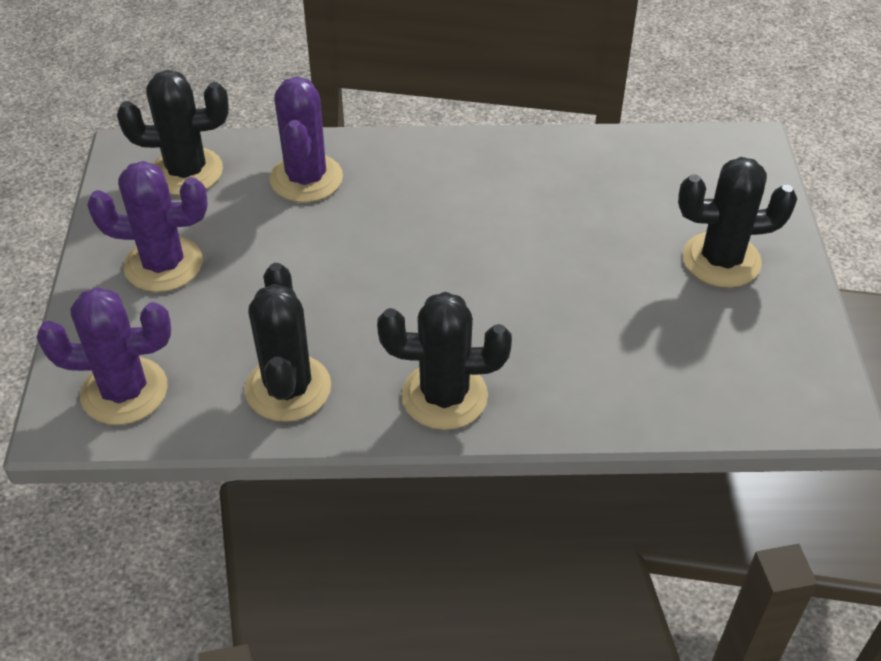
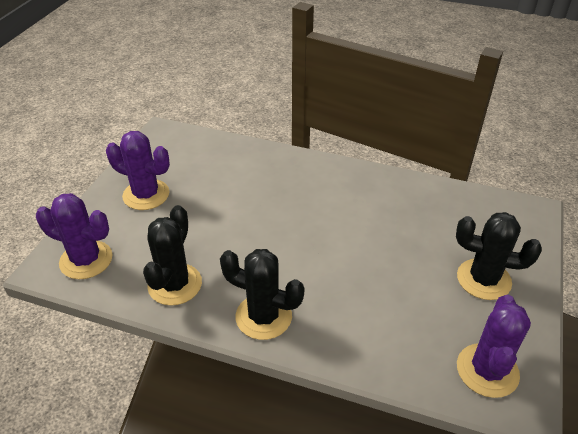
camera: 20 degrees right, 5 degrees down
(186, 172) = (185, 148): black cactus -> none
(306, 178) = (248, 167): purple cactus -> purple cactus (487, 370)

